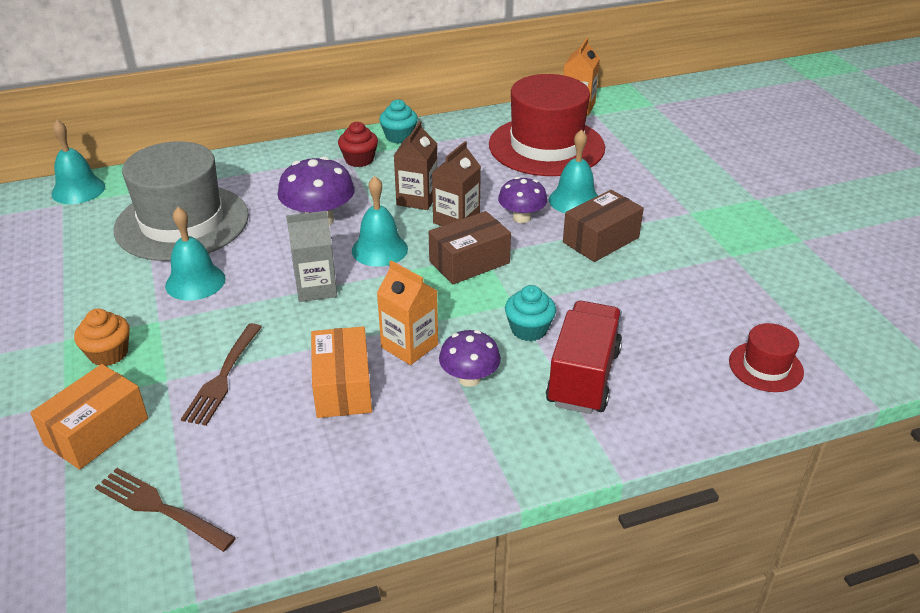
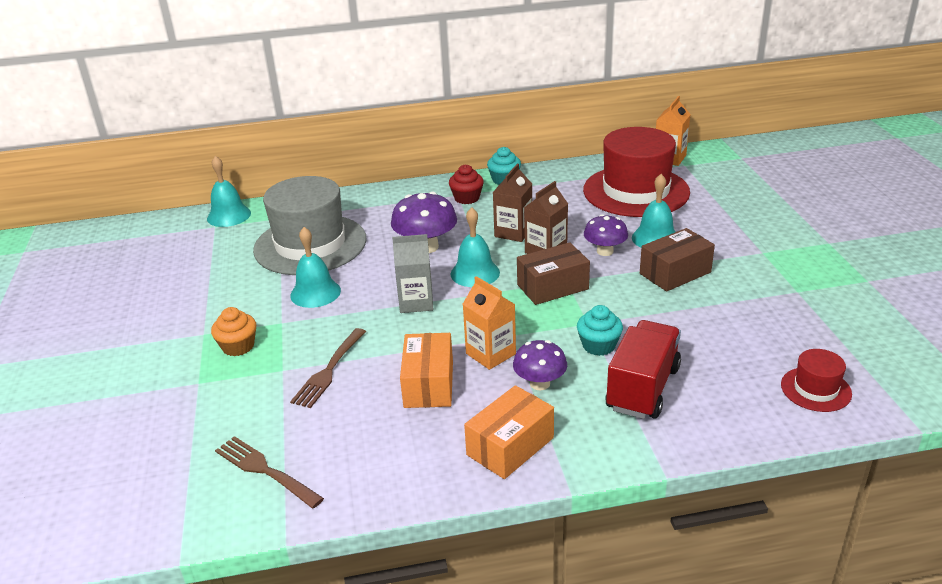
camera: 10 degrees right, 5 degrees down
(97, 431) = (221, 407): orange box -> orange box (510, 446)

